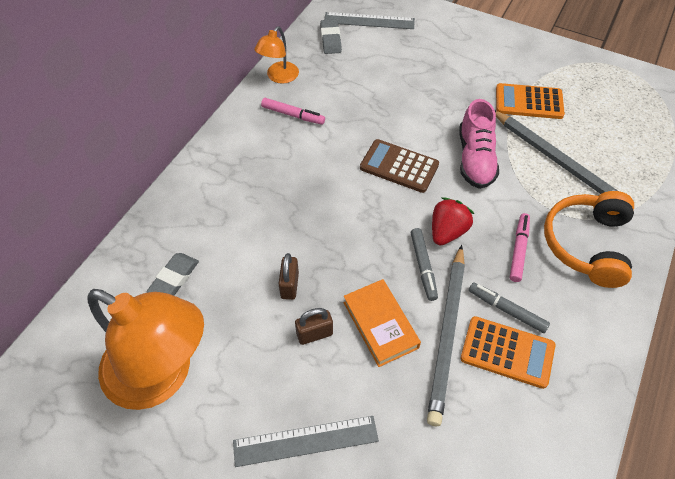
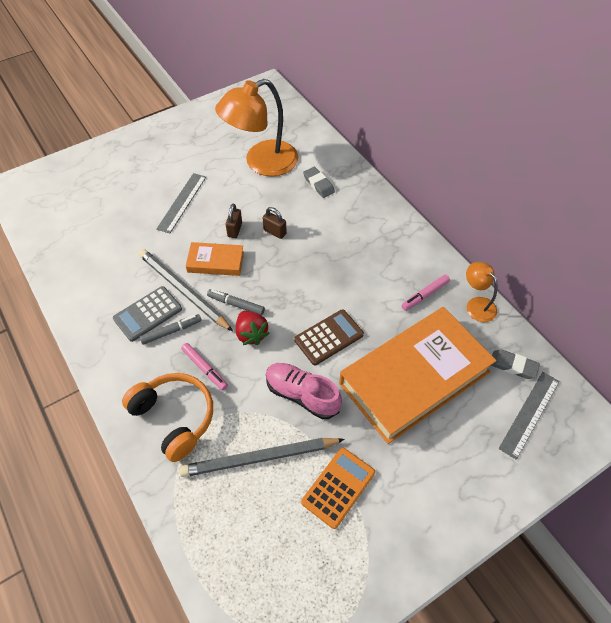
camera: 120 degrees right, 0 degrees up
(392, 92) = (414, 378): none -> orange book
(507, 352) = (148, 314): orange calculator -> grey calculator

